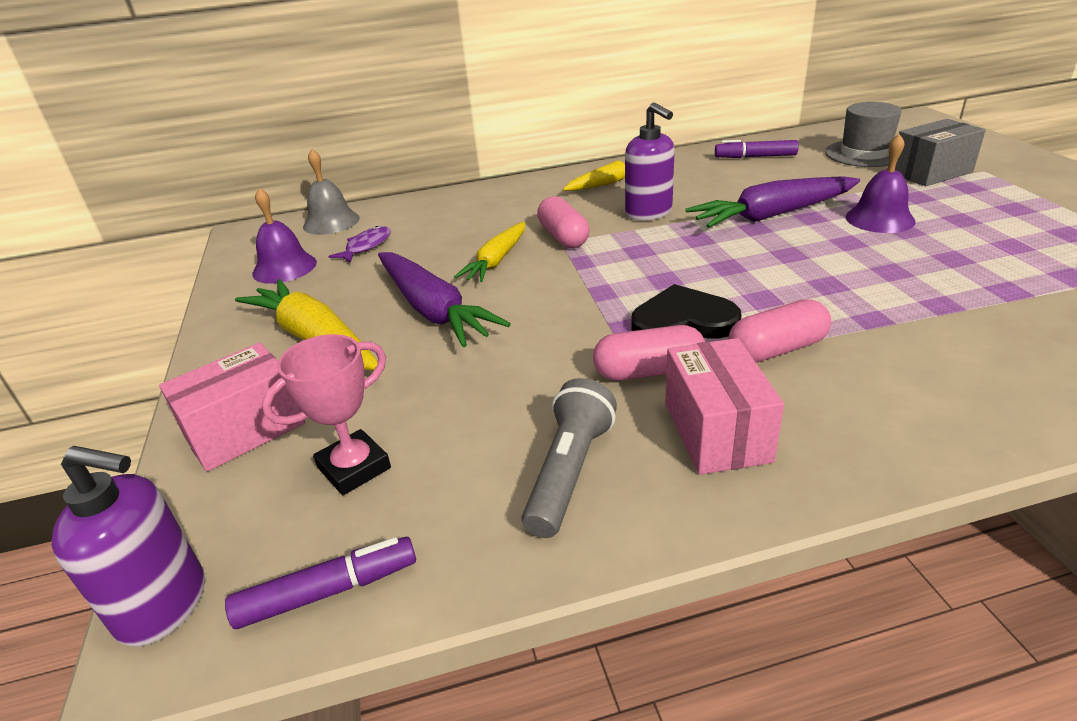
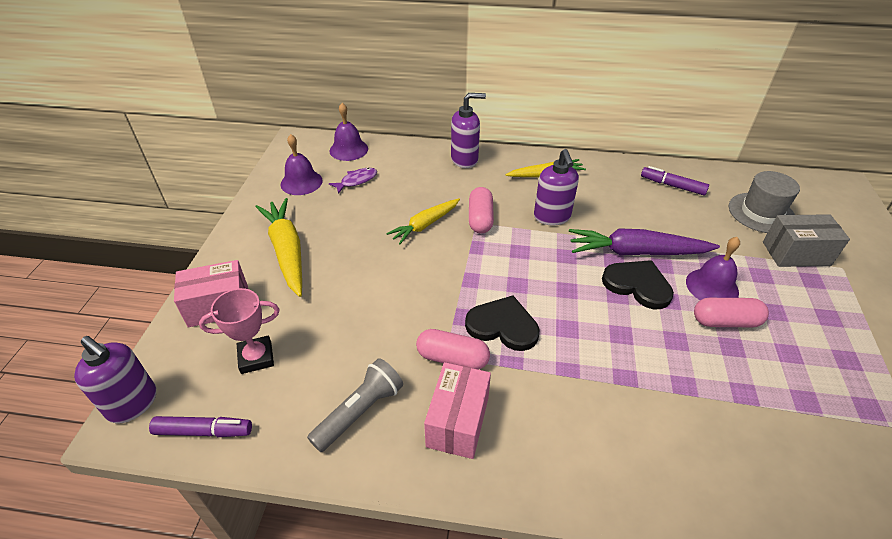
camera: 20 degrees right, 10 degrees up
(331, 222) = (348, 149): grey bell -> purple bell
(433, 310) = (363, 254): purple carrot -> none
(497, 194) = (465, 160): none -> purple soap dispenser
(776, 349) = (542, 375): pink capsule -> pink capsule (725, 321)
(802, 240) = (637, 285): none -> black heart

